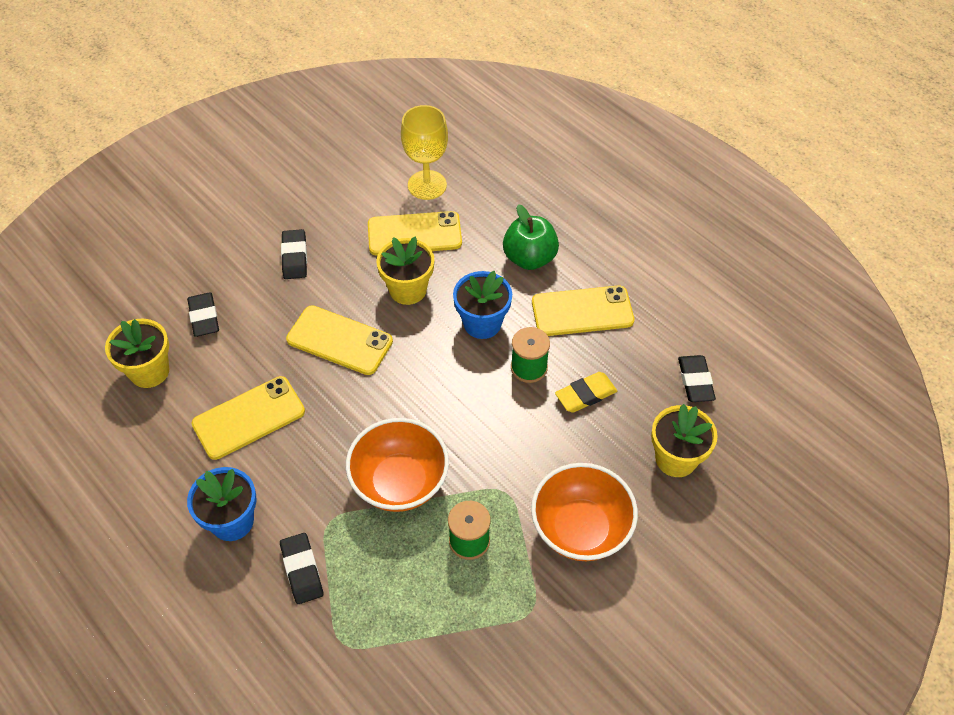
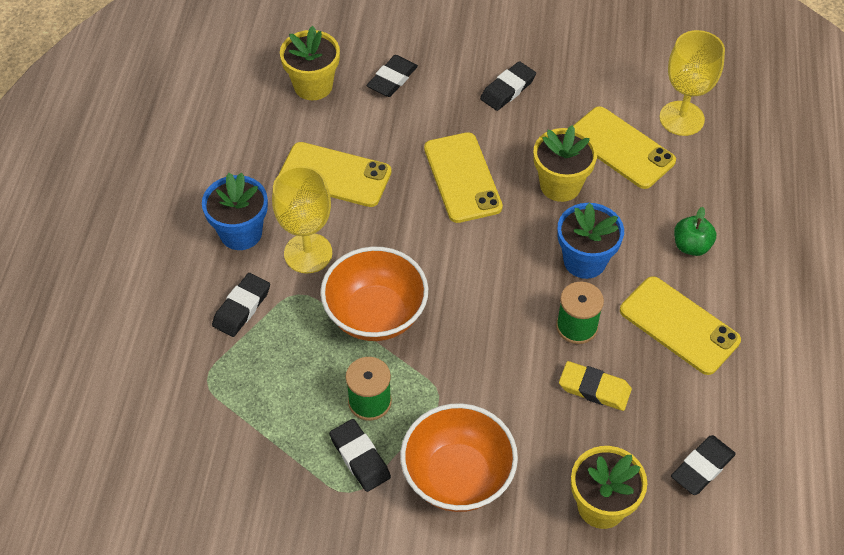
camera: 50 degrees right, 0 degrees up
(300, 488) = (308, 253): none -> yellow goblet
(510, 582) = (360, 457): none -> black eraser
(529, 258) = (691, 246): green apple -> green apple, size x0.64

